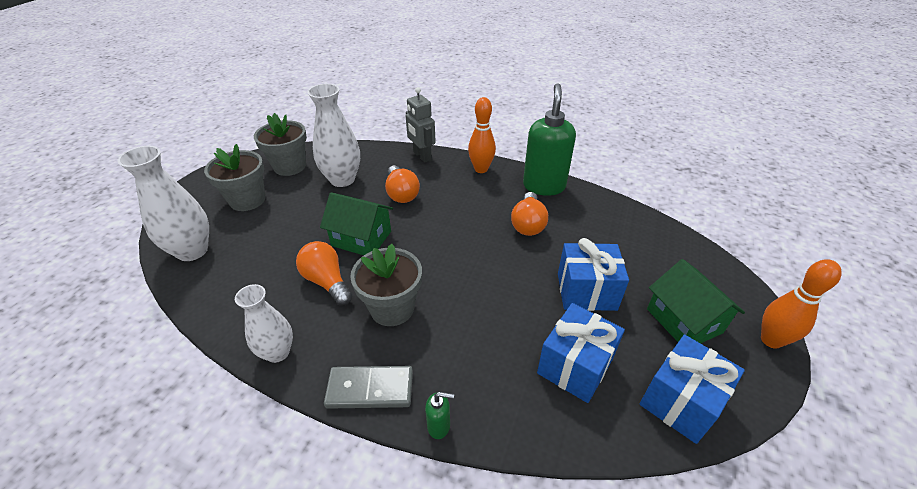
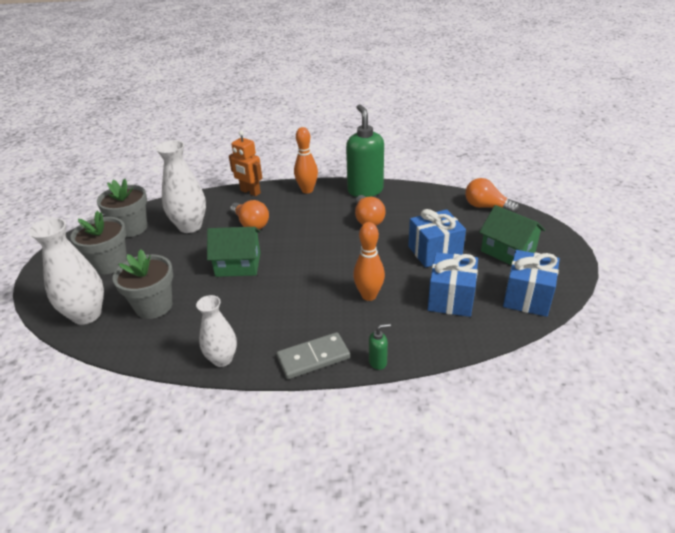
camera: 20 degrees left, 5 degrees down
(327, 281) = (229, 302): orange light bulb -> orange light bulb (486, 207)
(392, 308) = (296, 304): grey flower pot -> grey flower pot (154, 306)
(422, 156) = (250, 192): grey robot -> orange robot
(771, 340) = (566, 246): orange bowling pin -> orange bowling pin (369, 295)

